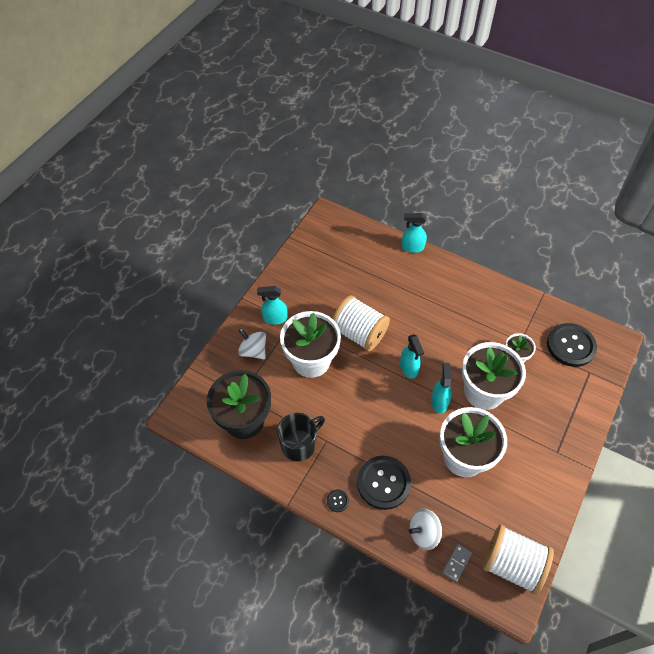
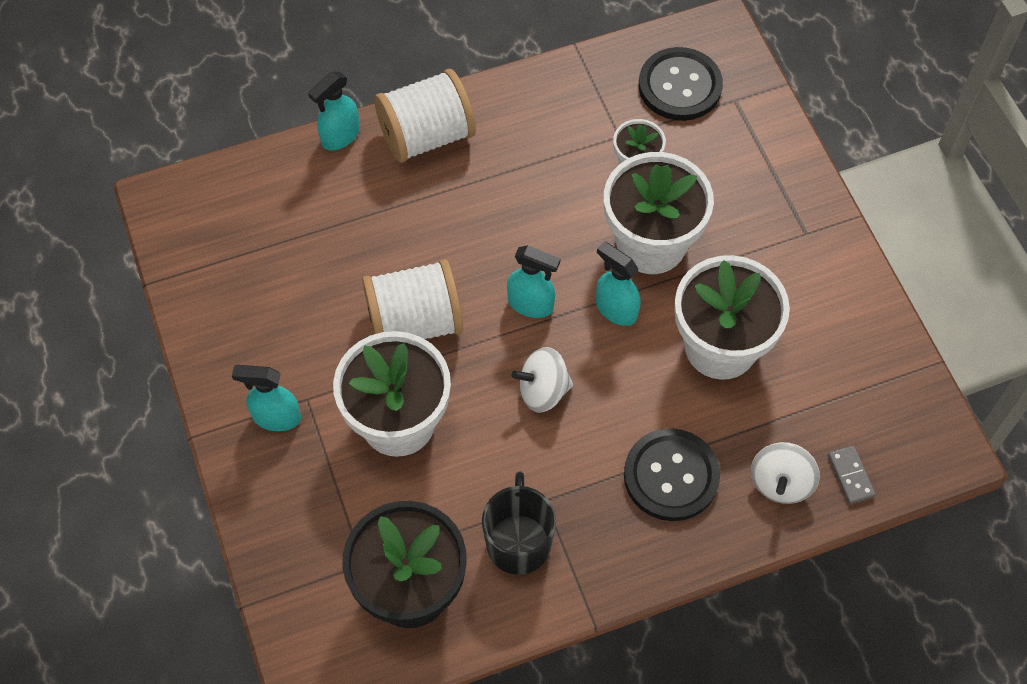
camera: 50 degrees left, 5 degrees up
(253, 351) = (304, 490): white spinning top -> white spinning top (543, 391)
(275, 318) = (276, 417): turquoise spray bottle -> turquoise spray bottle turned 60 degrees clockwise
(337, 501) = (646, 556): black button -> none
(512, 564) = (903, 412): white spool -> white spool (427, 136)

